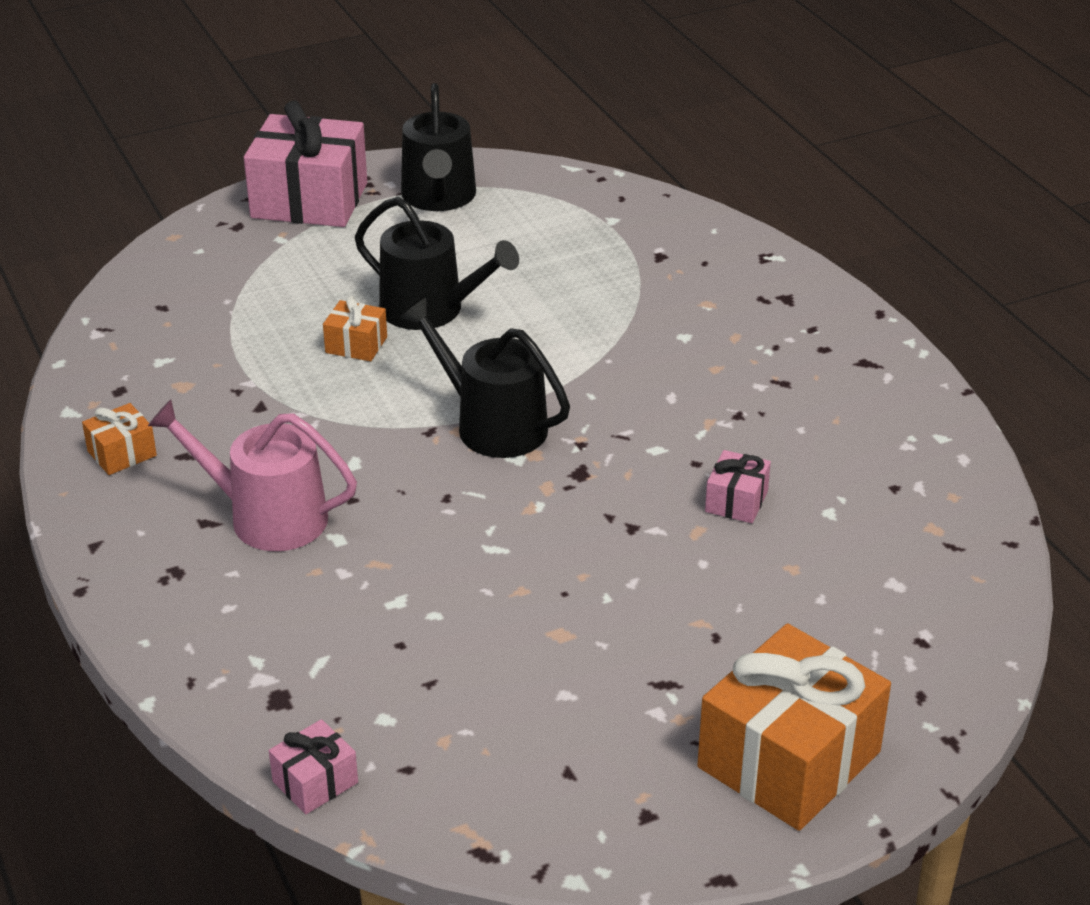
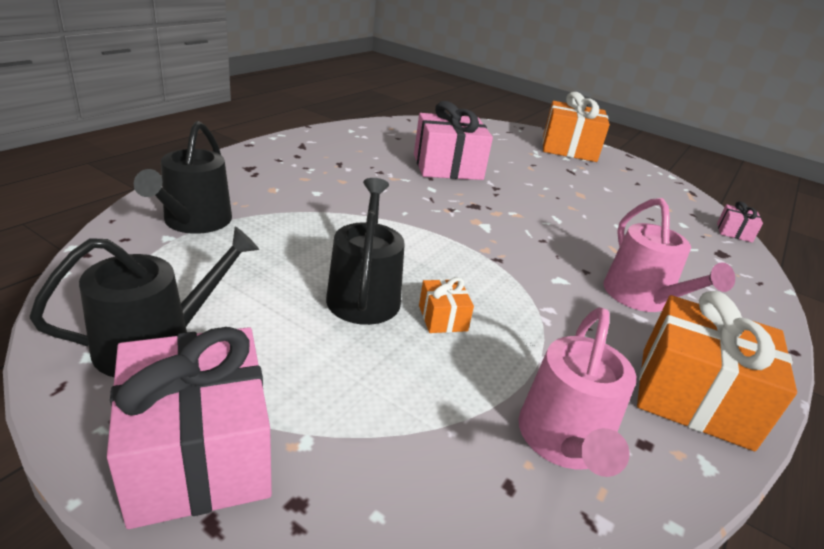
camera: 125 degrees left, 5 degrees down
(122, 453) = (694, 397): orange gift -> orange gift, size x2.19
(165, 349) = (564, 441): none -> pink watering can
(492, 425) = (467, 238): black watering can -> black watering can (194, 222)
(736, 501) = (447, 167): pink gift -> pink gift, size x2.19

